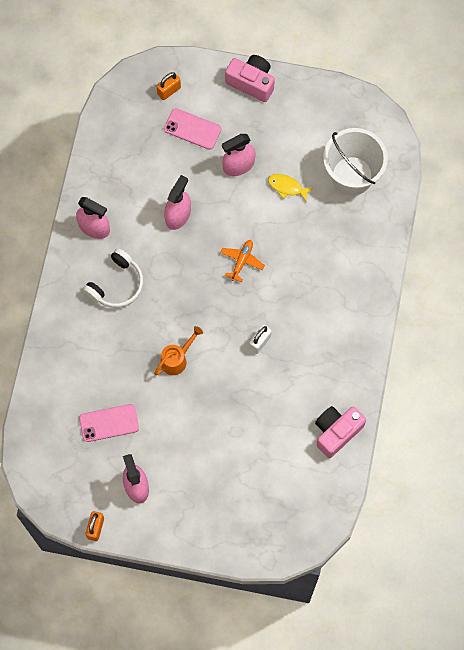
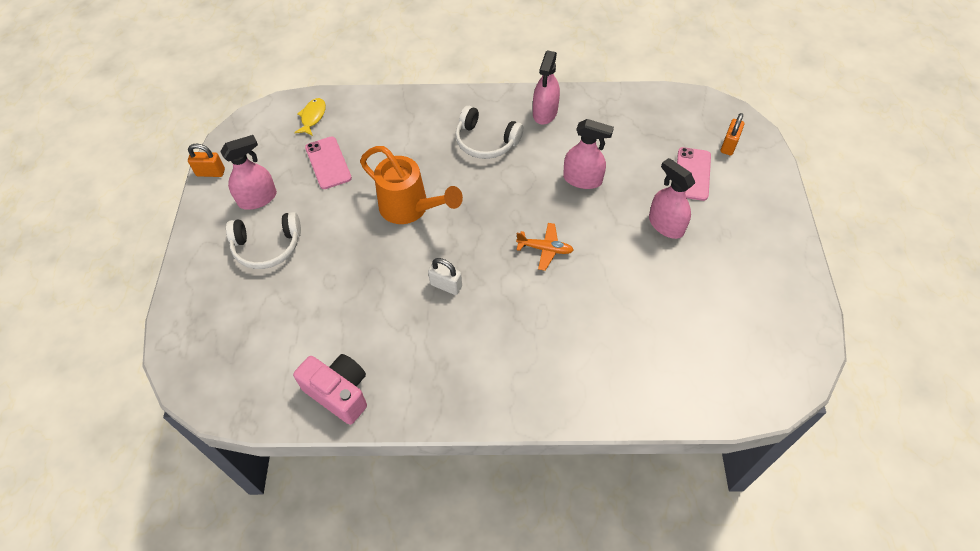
camera: 80 degrees right, 15 degrees down
(169, 91) = (729, 145): orange padlock -> orange padlock turned 75 degrees clockwise
(177, 359) = (410, 208): orange watering can -> orange watering can, size x1.63
(191, 480) = (267, 247): none -> white headphones
(251, 82) = (778, 219): pink camera -> none
(287, 187) = (657, 279): yellow fish -> yellow fish (312, 117)
(352, 175) = (701, 350): white bucket -> none

